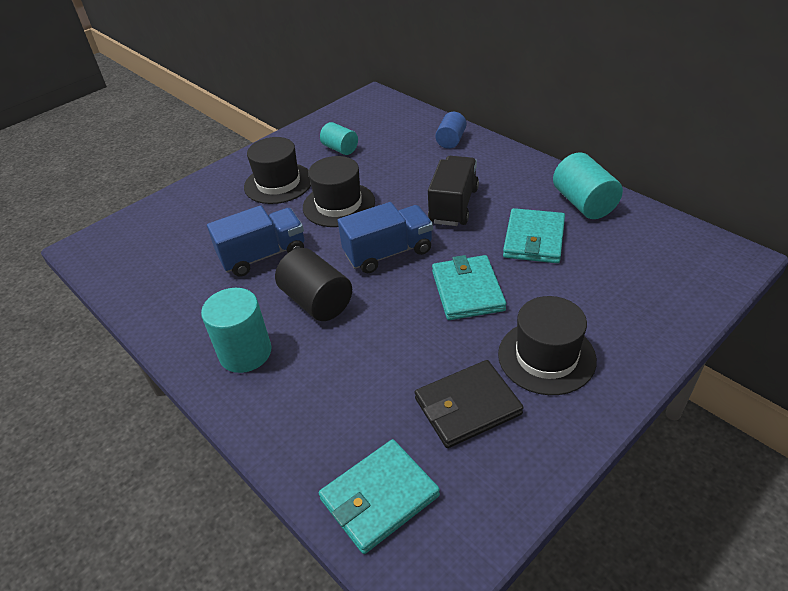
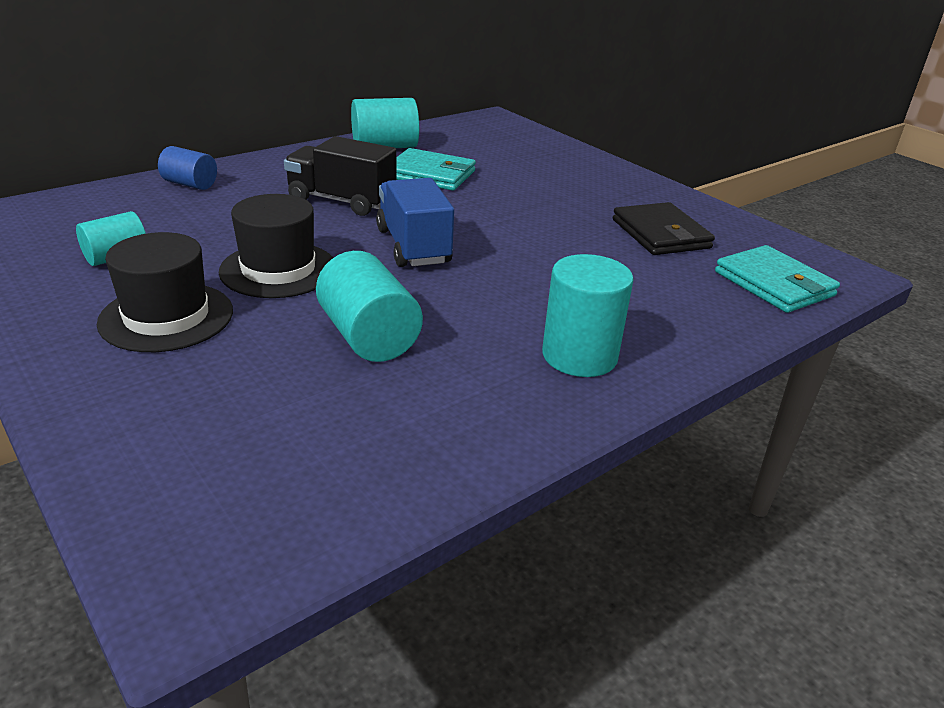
camera: 90 degrees left, 10 degrees down
(263, 256) = (369, 337): blue truck -> turquoise cylinder
(317, 301) = (491, 299): black cylinder -> none
(467, 291) = (500, 213): turquoise wallet -> none
(546, 357) = (599, 195): black hat -> none

